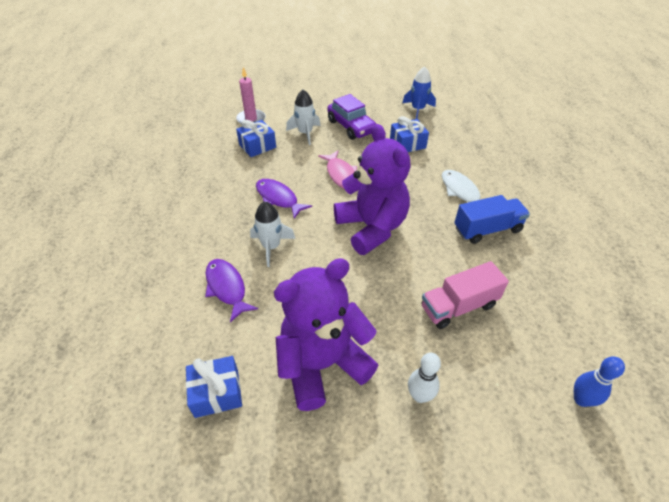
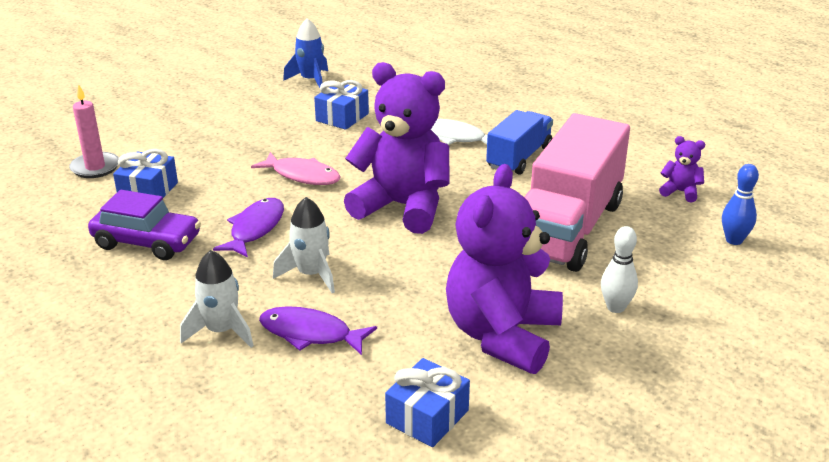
camera: 40 degrees left, 15 degrees down
(278, 198) = (255, 229): purple fish -> purple fish turned 105 degrees clockwise
(305, 133) = (197, 154): white rocket -> white rocket (221, 331)
(351, 126) = (250, 125): purple car -> purple car (147, 242)
(458, 306) = (567, 228): pink truck -> pink truck, size x1.78
(582, 326) = (680, 192): none -> purple teddy bear

